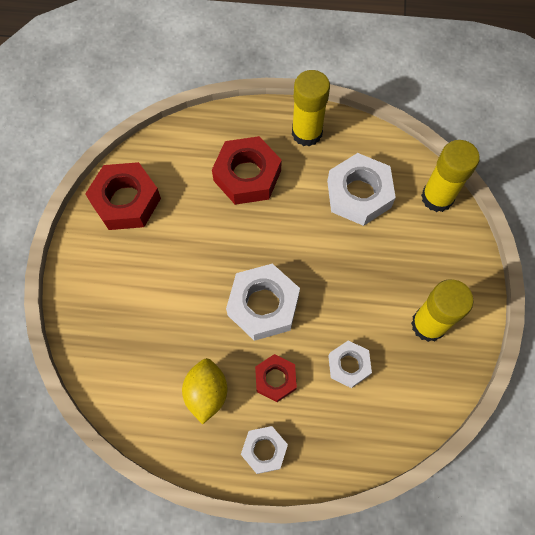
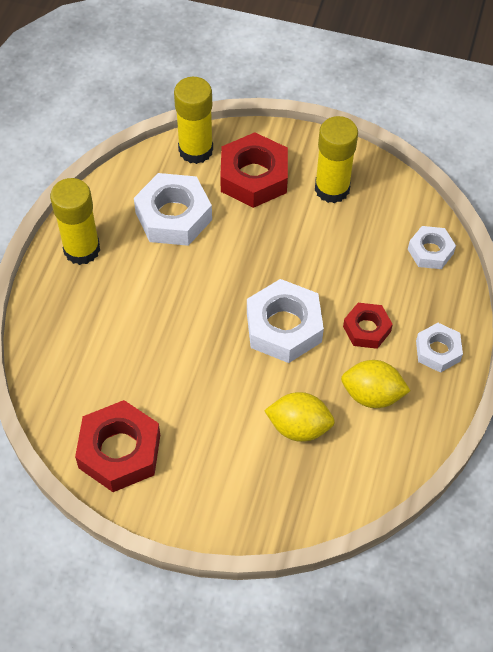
camera: 80 degrees left, 10 degrees down
(165, 334) = (299, 427): none -> yellow lemon
(247, 175) = (120, 317): red nut -> red nut (254, 177)
(348, 365) = (362, 263): white nut -> white nut (430, 251)

